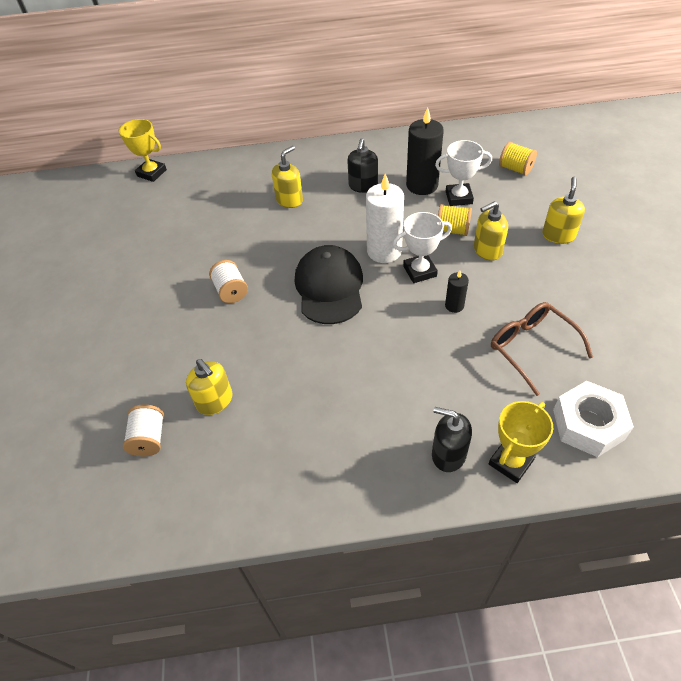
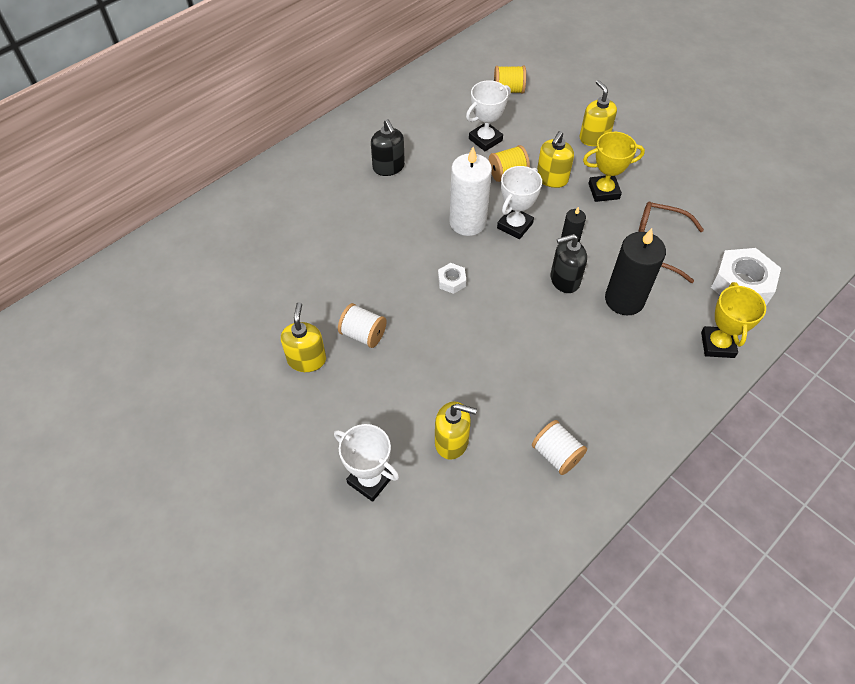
camera: 40 degrees left, 5 degrees up
(136, 392) = (370, 480): none -> white trophy
(149, 438) = (426, 511): white spool -> white spool (556, 454)
(151, 173) = (143, 256): yellow trophy -> yellow trophy (603, 191)
(289, 200) = (330, 215): yellow soap dispenser -> yellow soap dispenser (307, 359)
(329, 287) = (451, 281): black cap -> white nut
(422, 185) = (442, 142): black candle -> black candle (624, 299)
(448, 454) = (672, 366): black soap dispenser -> black soap dispenser (564, 280)

